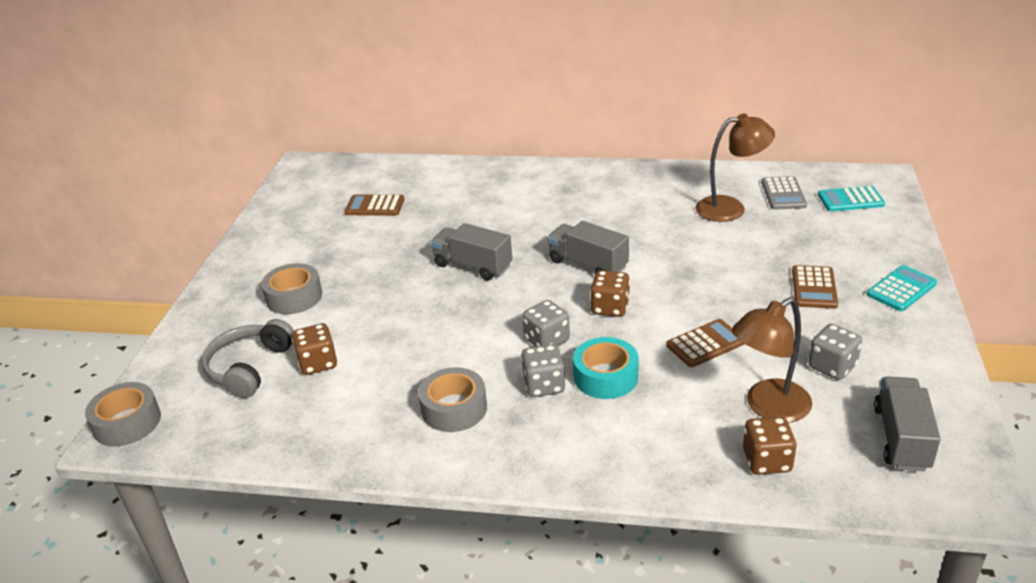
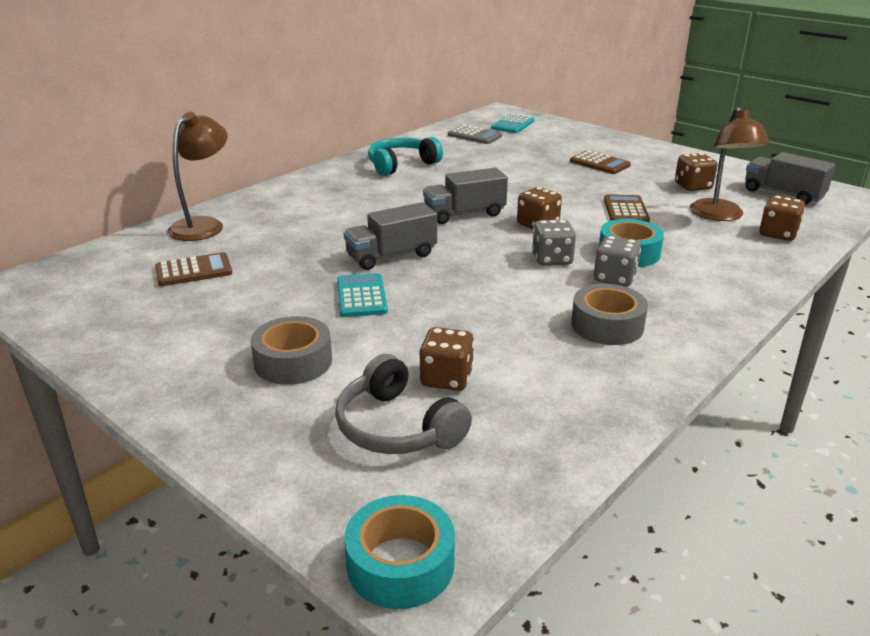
camera: 60 degrees left, 5 degrees down
(127, 422) = (400, 564): grey tape -> turquoise tape
(375, 206) = (194, 271): brown calculator -> brown calculator turned 150 degrees counterclockwise
(655, 192) = (401, 165): none -> turquoise headphones
(730, 208) = (466, 153): brown lamp -> brown lamp (203, 225)
(832, 366) = (693, 186): grey dice -> brown dice
(901, 289) = (631, 146): turquoise calculator -> turquoise calculator (361, 296)

